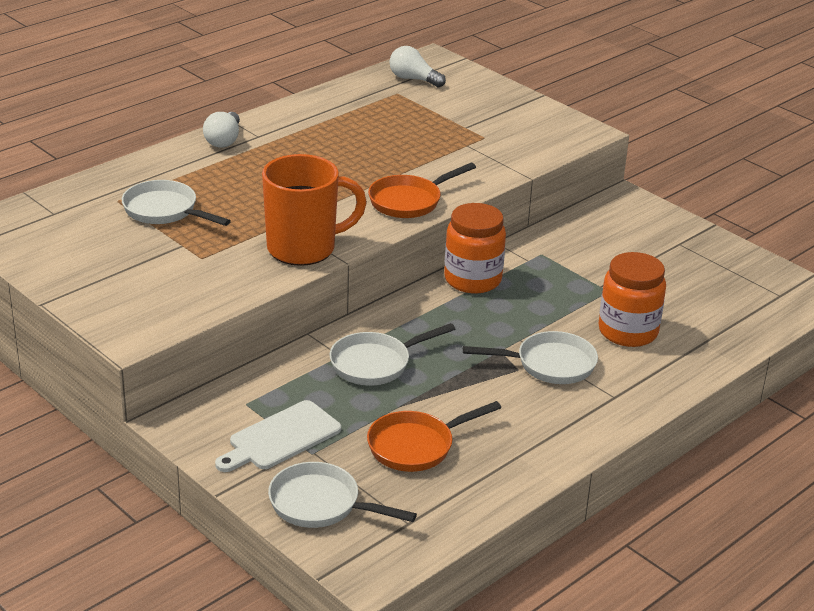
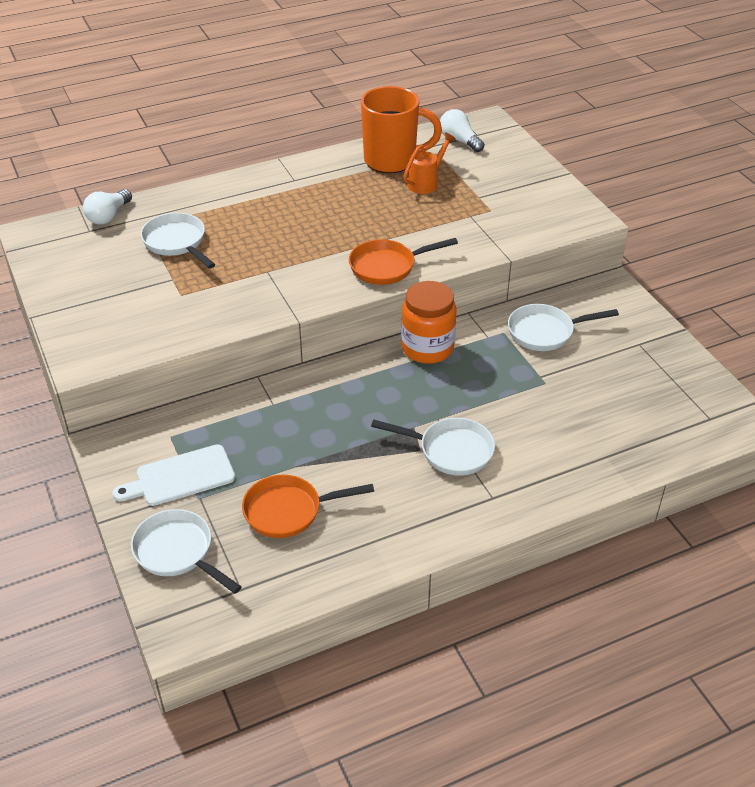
camera: 20 degrees right, 10 degrees up
(224, 140) = (264, 180): white light bulb -> white light bulb (109, 216)
(304, 248) = (270, 300): orange mug -> orange mug (392, 160)
(375, 363) = (298, 418): white pan -> white pan (545, 332)
(403, 121) = (426, 182): none -> orange watering can
(628, 332) = (541, 430): orange jar -> none

